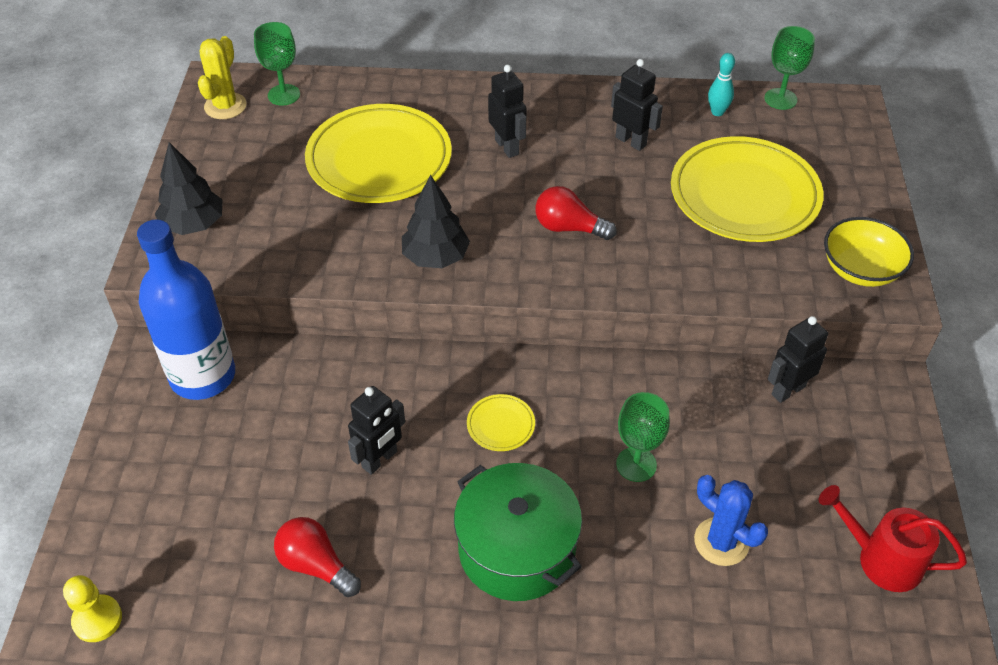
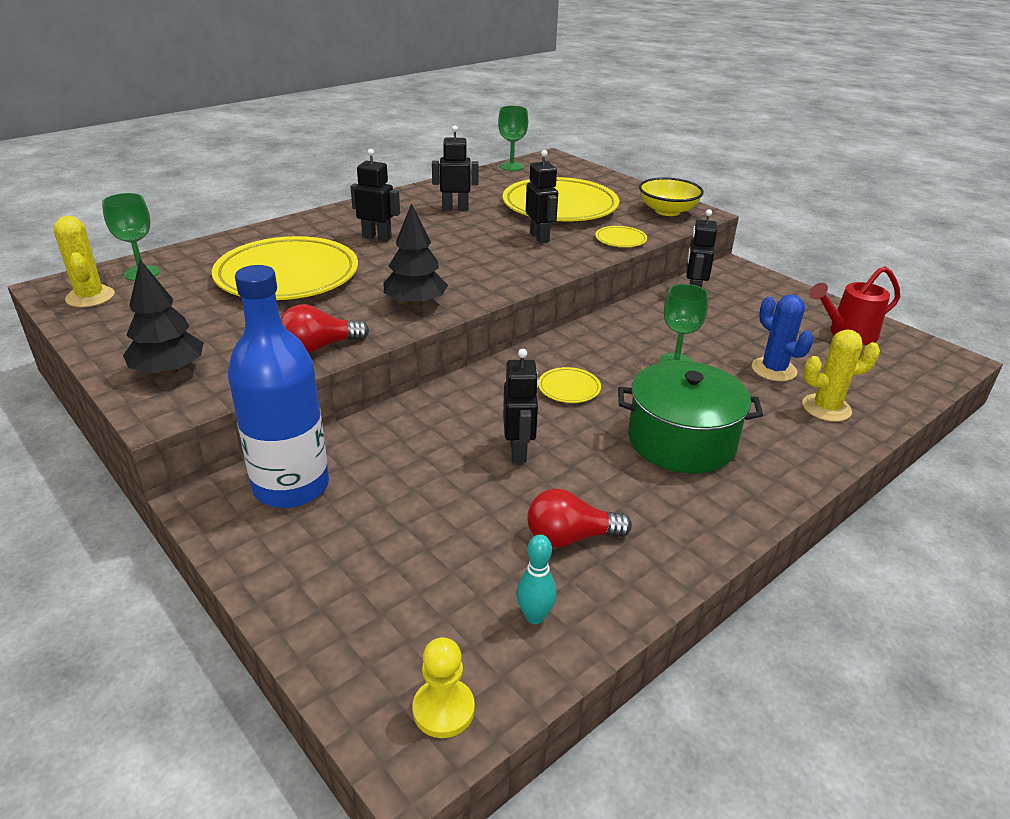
camera: 45 degrees left, 15 degrees down
(569, 228) = (482, 256): red light bulb -> red light bulb (319, 347)
(658, 232) = (540, 237): none -> black robot
(703, 621) = (826, 408): none -> yellow cactus
(717, 112) = (486, 181): turquoise bowling pin -> turquoise bowling pin (534, 616)
(721, 542) = (773, 370): blue cactus -> blue cactus turned 60 degrees clockwise
(738, 284) = (620, 240): none -> yellow plate

